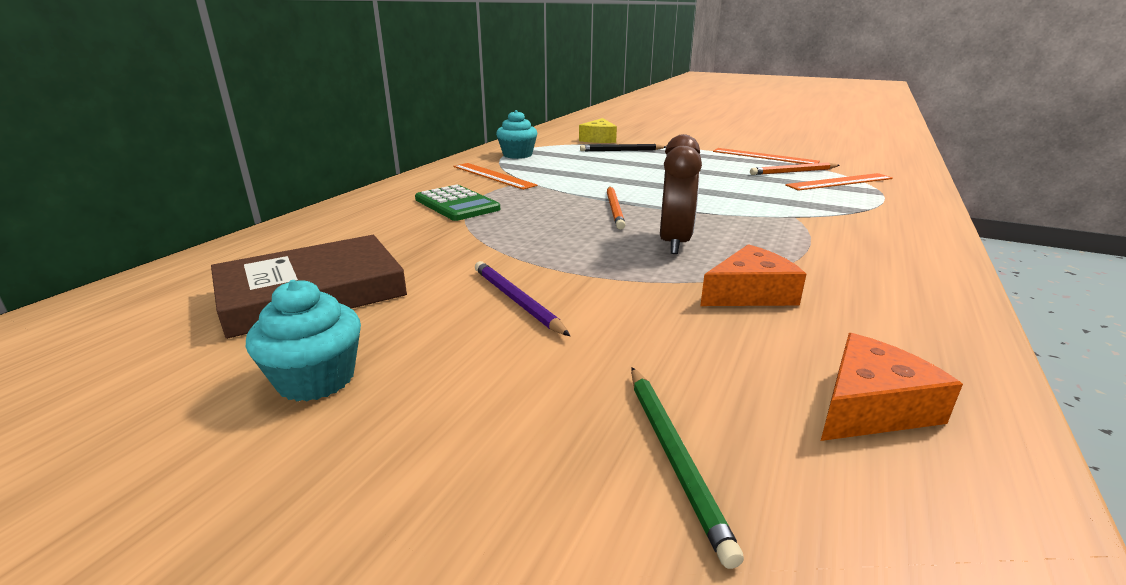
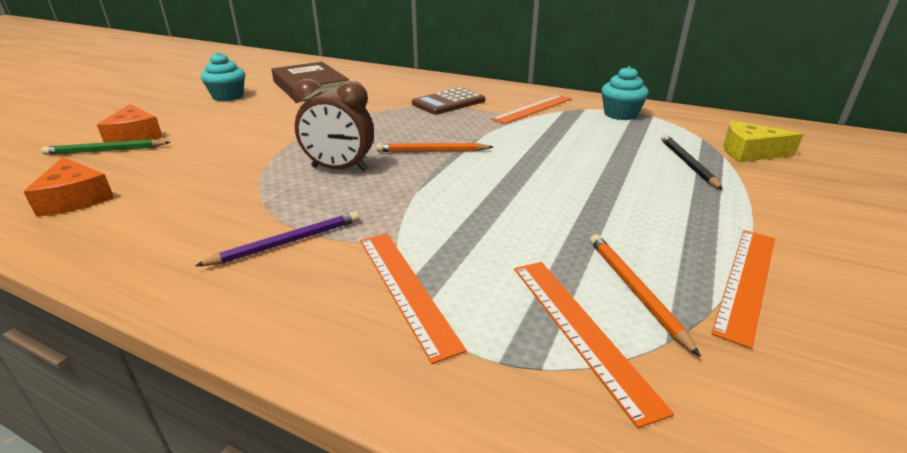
camera: 90 degrees right, 5 degrees up
(457, 204) = (448, 102): green calculator -> brown calculator
(517, 300) = (271, 123): purple pencil -> purple pencil (287, 242)
(750, 293) = (229, 186): orange cheese -> orange cheese (135, 135)
(848, 212) = (406, 288): none -> orange ruler

